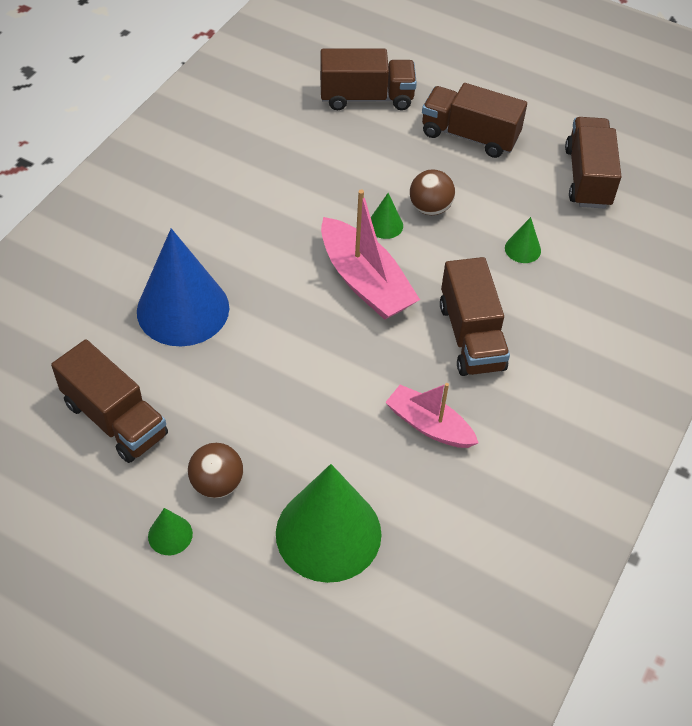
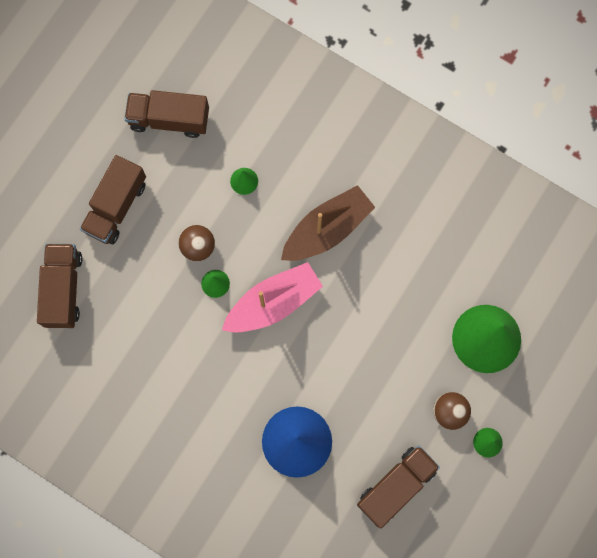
camera: 85 degrees left, 25 degrees up
(429, 425) = (403, 266): pink boat -> none
(471, 336) = (327, 229): brown truck -> brown boat

